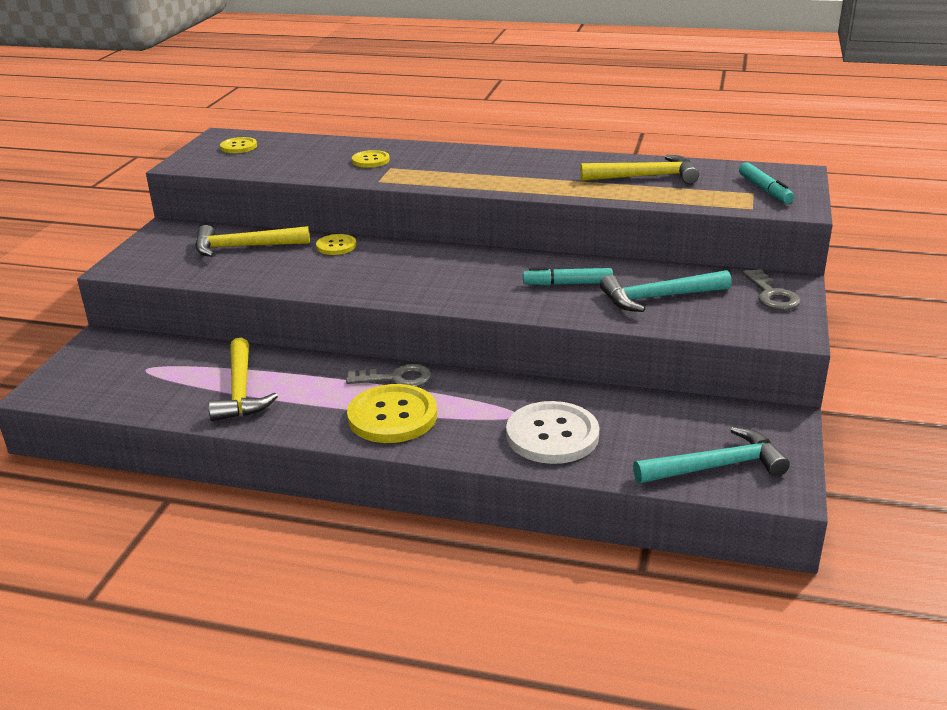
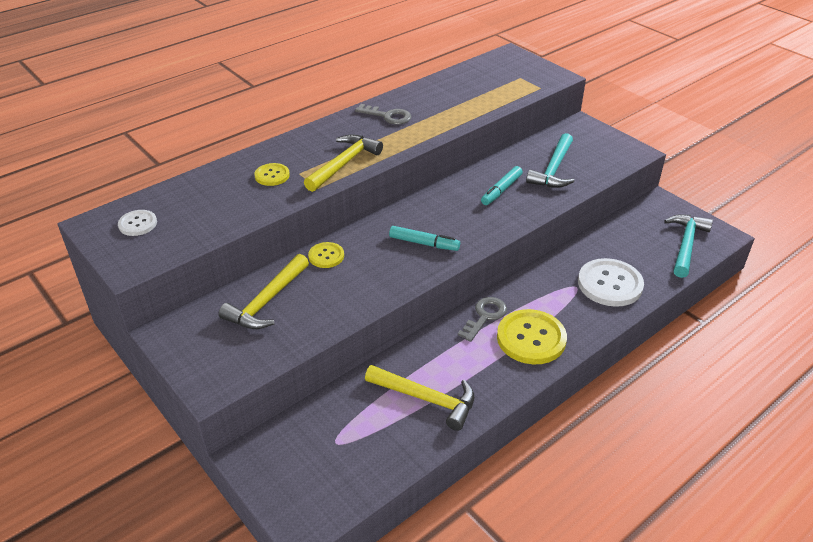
camera: 55 degrees left, 10 degrees up
(238, 147) = (138, 224): yellow button -> white button
(645, 177) = (453, 95): yellow hammer -> yellow hammer (344, 164)
(765, 190) = (521, 73): turquoise marker -> turquoise marker (424, 243)
(772, 295) = (588, 136): grey key -> grey key (388, 116)

